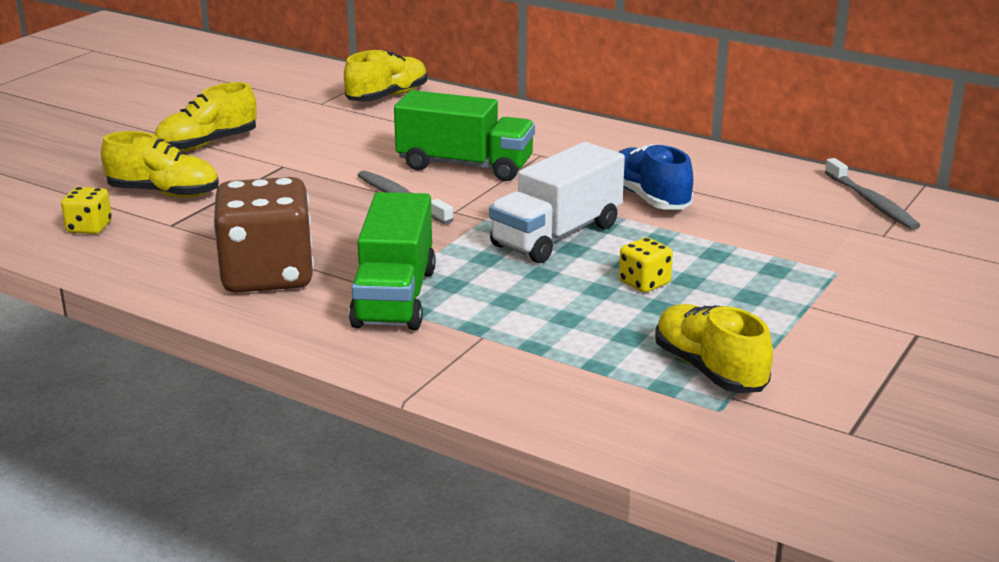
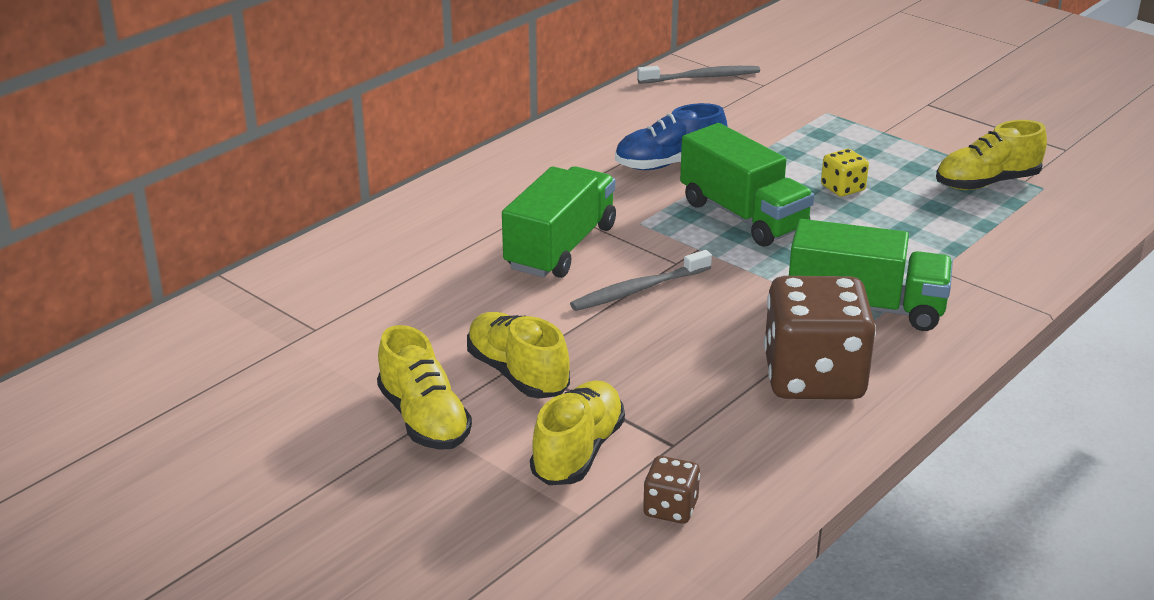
camera: 80 degrees left, 5 degrees up
(89, 227) = (670, 508): yellow dice -> brown dice
(387, 97) = (320, 280): yellow shoe -> yellow shoe (517, 374)
(556, 235) = (743, 216): white truck -> green truck

